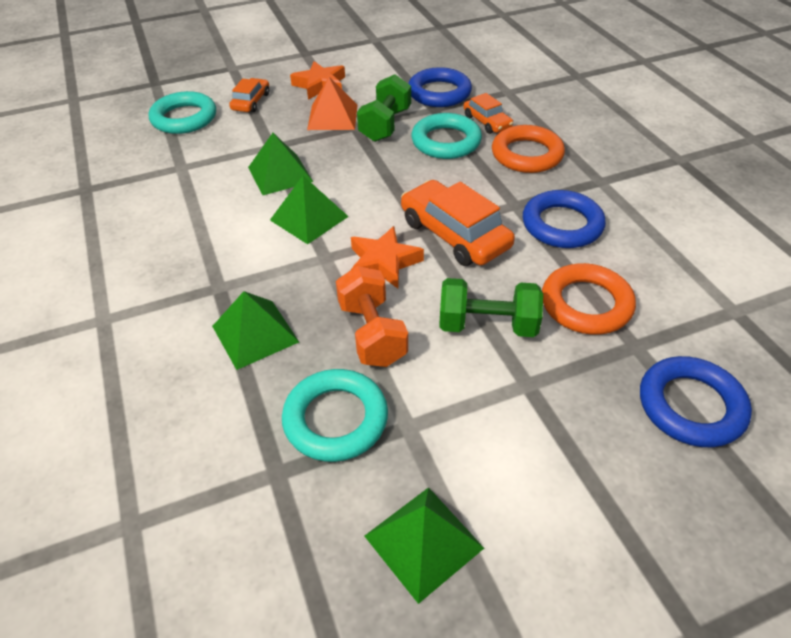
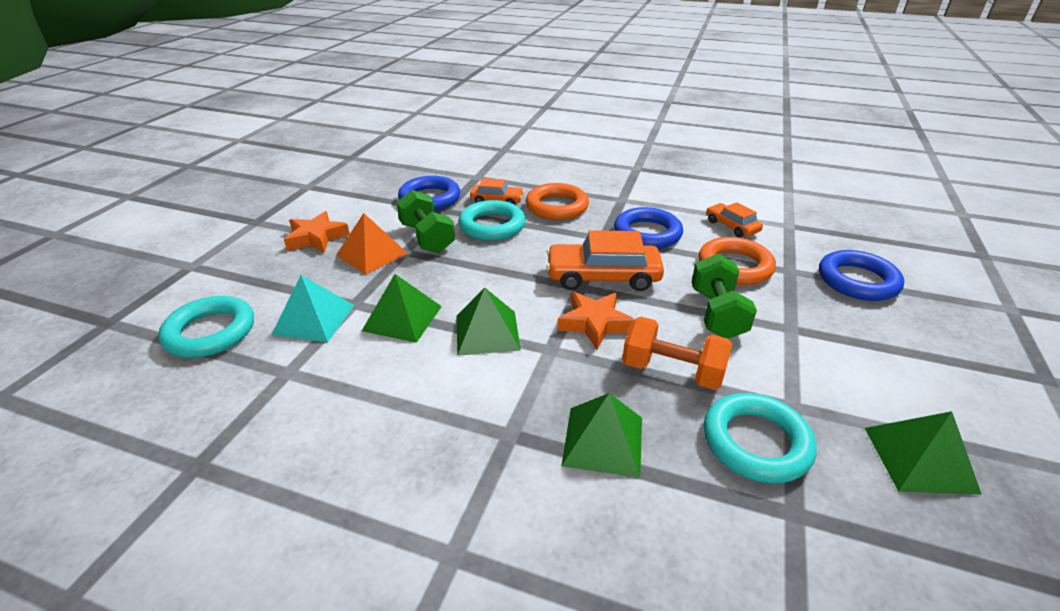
camera: 50 degrees left, 10 degrees down
(237, 143) = (314, 319): none -> turquoise pyramid
(251, 102) = (267, 282): orange car -> orange car (732, 226)
(487, 325) = (717, 314): green dumbbell -> green dumbbell turned 45 degrees counterclockwise

